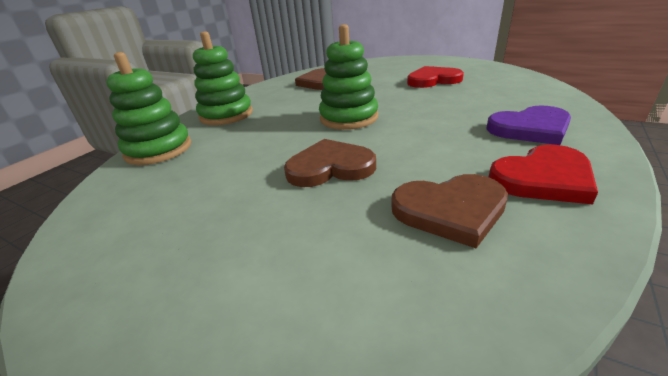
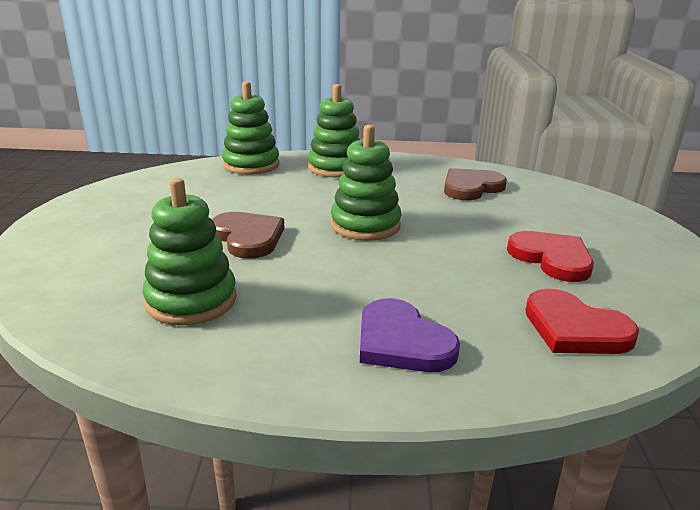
camera: 60 degrees right, 5 degrees down
(450, 210) = (191, 300): brown heart -> green stacking toy
(543, 178) = (266, 348): red heart -> red heart (575, 328)

